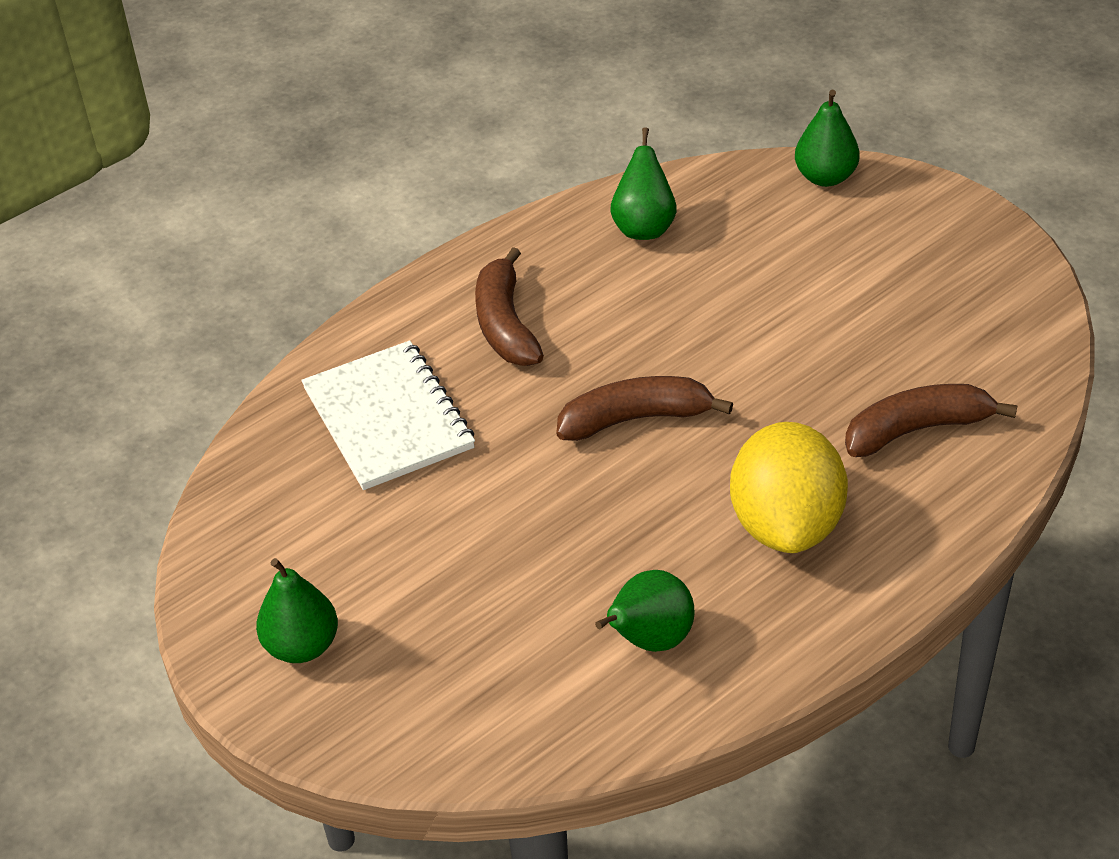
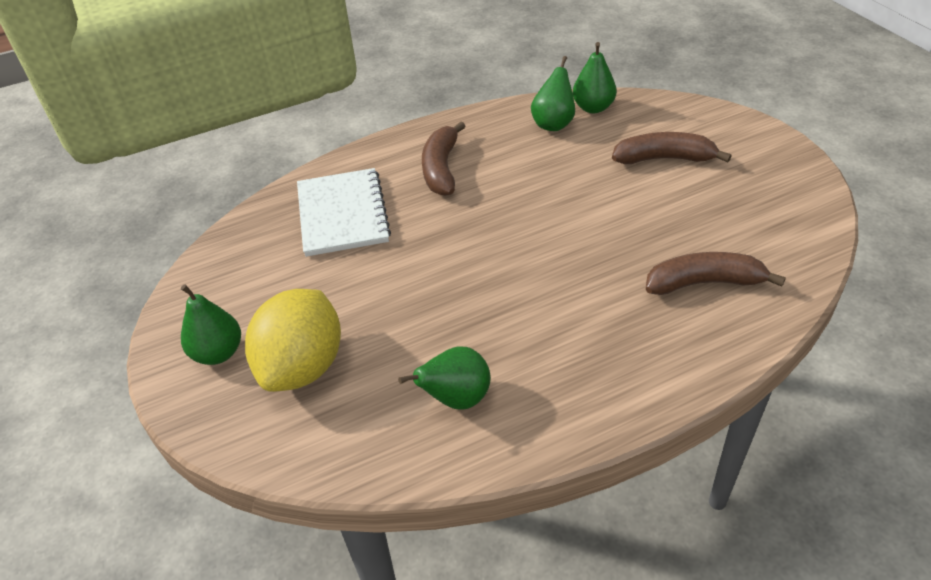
camera: 15 degrees right, 0 degrees up
(635, 419) = (503, 241): brown banana -> brown banana (664, 159)
(786, 524) = (586, 333): yellow lemon -> yellow lemon (303, 366)
(825, 177) = (685, 110): green pear -> green pear (593, 108)

